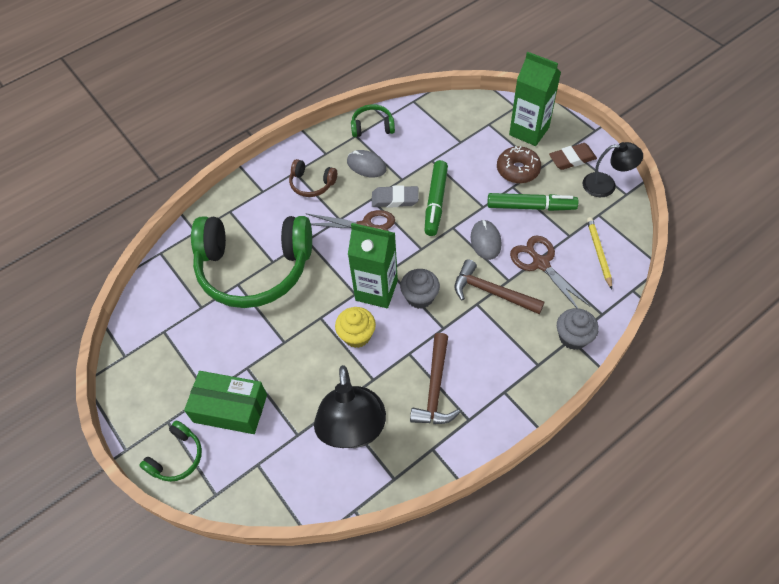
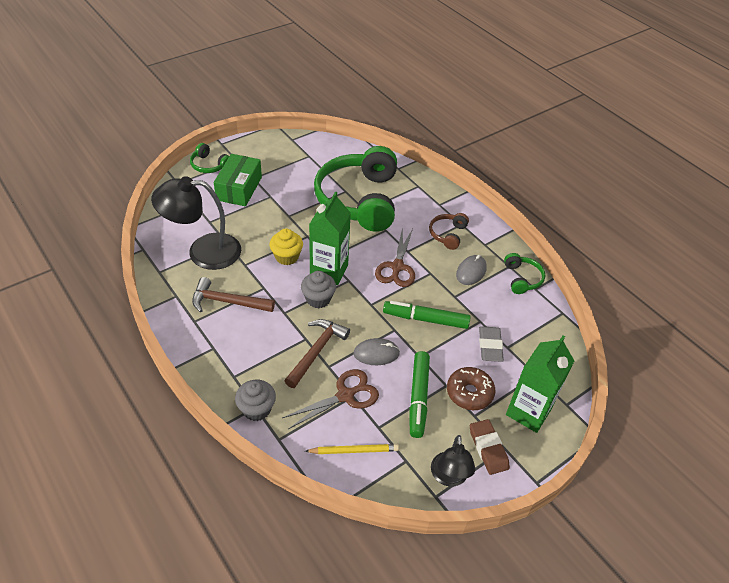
camera: 85 degrees right, 10 degrees down
(395, 199) = (430, 289): grey eraser -> grey eraser (490, 346)

